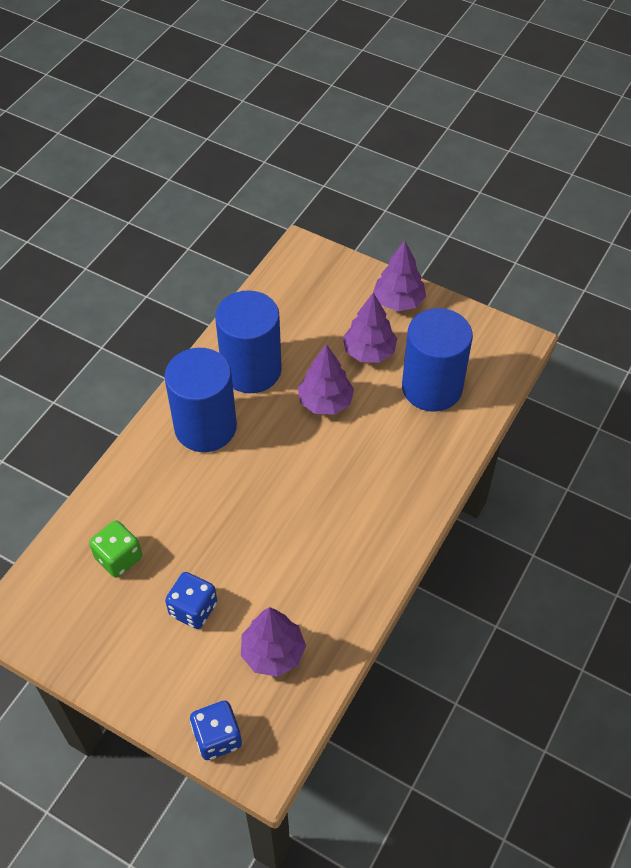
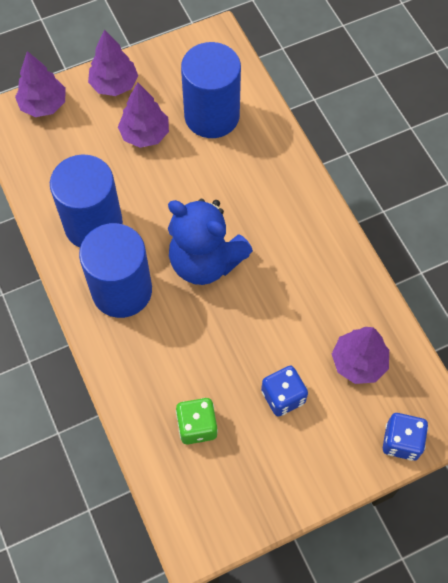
camera: 55 degrees left, 10 degrees up
(281, 470) = (205, 261): none -> blue teddy bear
(325, 402) = (167, 192): purple tree -> purple tree (43, 105)

